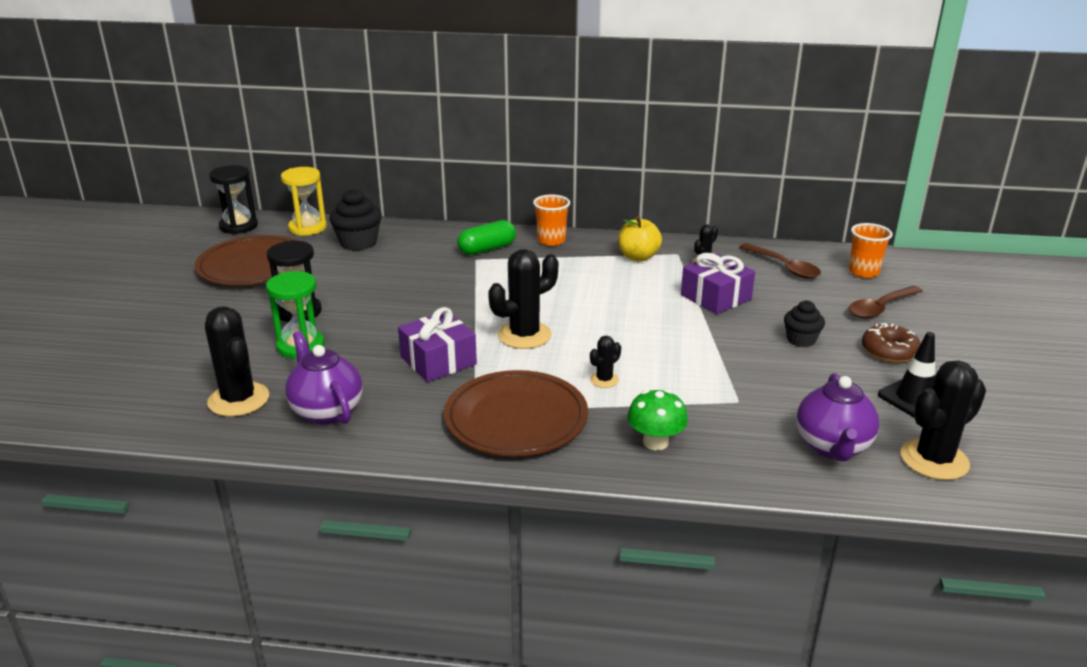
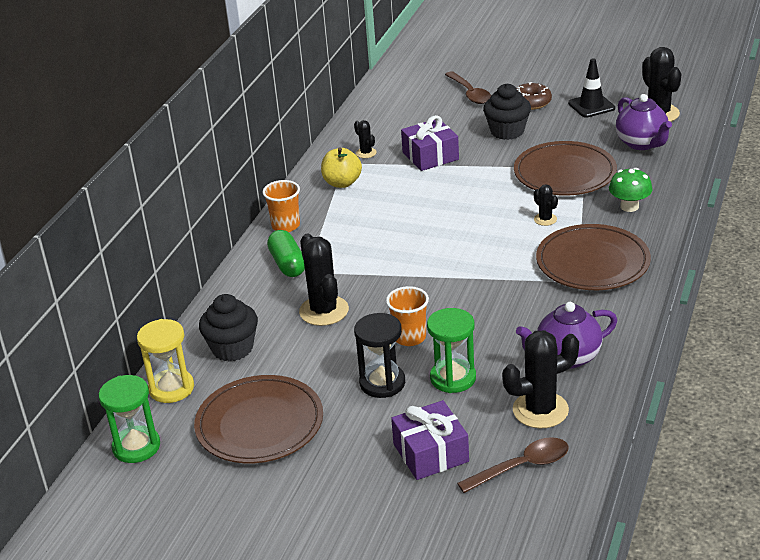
camera: 75 degrees left, 5 degrees up
(238, 226) = (136, 447): black hourglass -> green hourglass
(438, 360) = (498, 298): purple gift -> purple gift (431, 453)
(524, 335) = (467, 252): black cactus -> black cactus (324, 311)
(718, 387) = (564, 173): none -> brown plate
(784, 267) = (389, 119): brown spoon -> brown spoon (522, 466)
(801, 340) = (507, 131): black cupcake -> black cupcake, size x1.55
(832, 447) = (642, 143): purple teapot -> purple teapot turned 45 degrees clockwise
(863, 272) = (411, 88): orange cup -> orange cup (410, 337)

